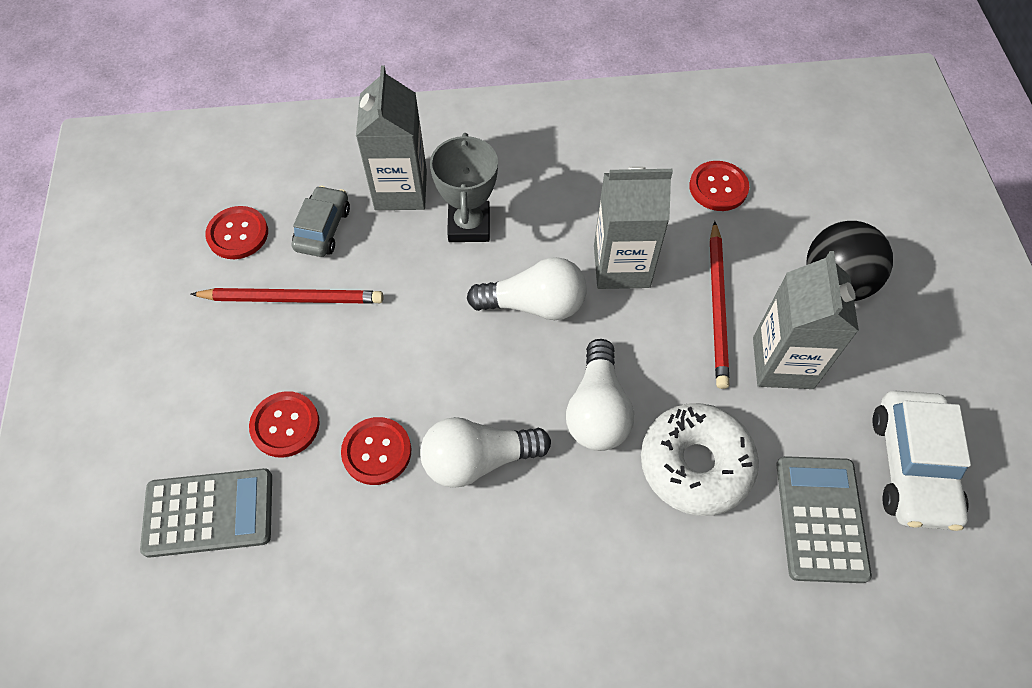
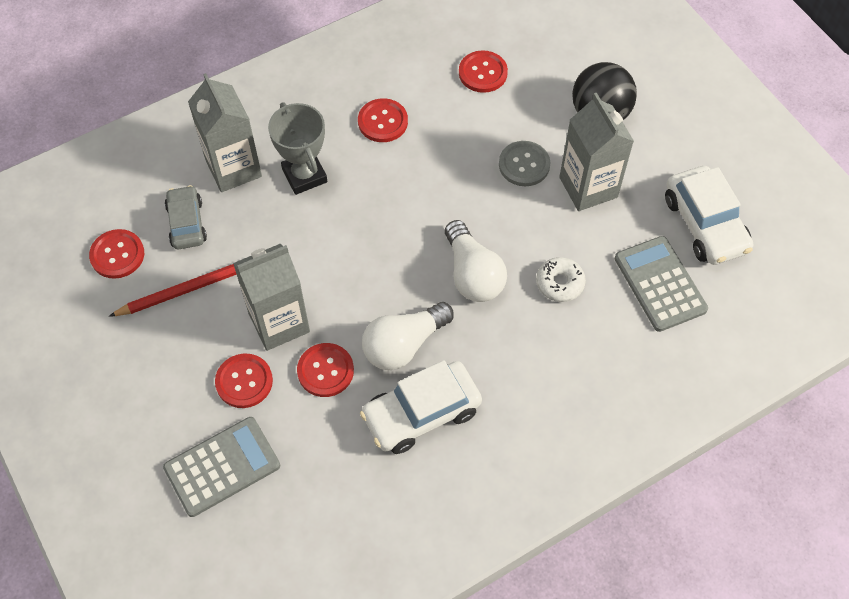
camera: 25 degrees left, 0 degrees up
(456, 552) = (421, 413): none -> white car
(534, 304) = (387, 216): white light bulb -> none
(581, 199) = (382, 122): none -> red button
(621, 266) = (439, 162): grey carton -> grey carton (279, 322)
(695, 464) = (560, 283): white donut -> white donut, size x0.55
(717, 307) = (524, 165): red pencil -> grey button

